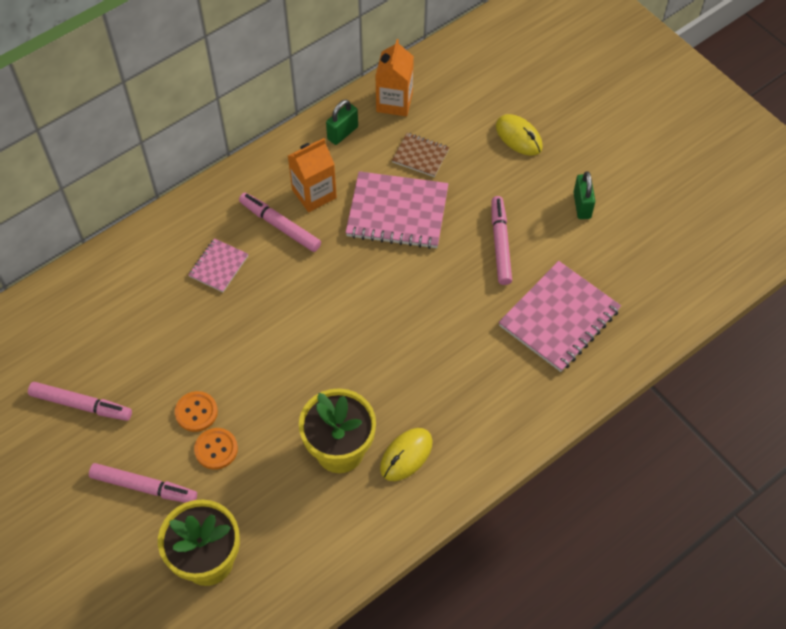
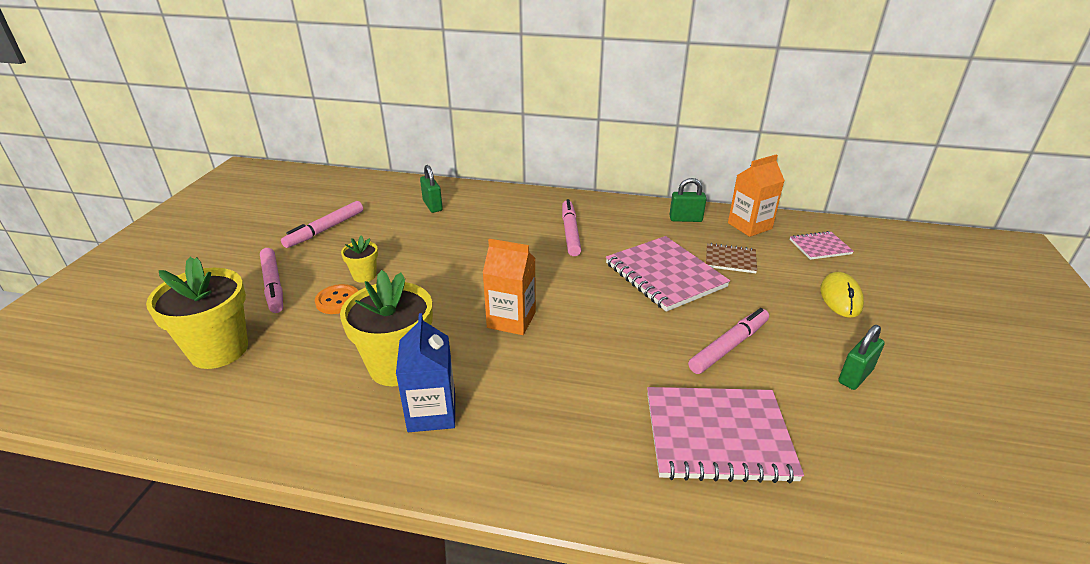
camera: 50 degrees right, 25 degrees down
(81, 405) = (325, 230): pink marker -> pink marker turned 60 degrees clockwise
(125, 295) = (432, 206): none -> green padlock
(196, 412) = (364, 276): orange button -> yellow flower pot
(218, 266) = (502, 226): pink notebook -> pink notebook (820, 247)
(314, 194) = (618, 232): orange carton -> orange carton (511, 320)
(406, 455) = (432, 413): yellow mouse -> blue carton
(420, 156) = (730, 260): brown notebook -> brown notebook turned 60 degrees counterclockwise

